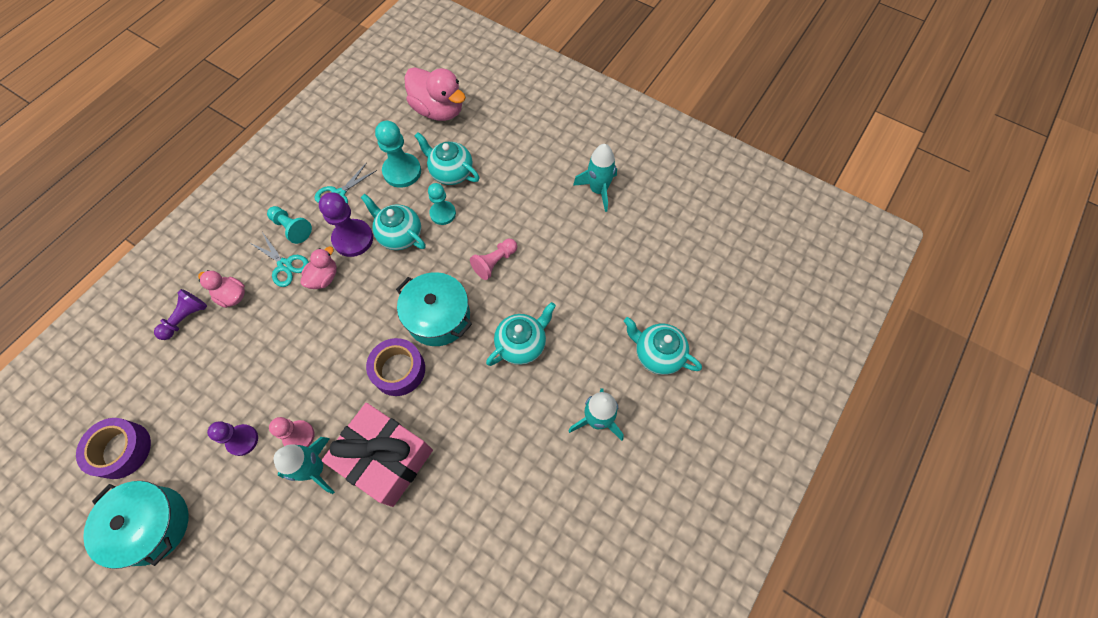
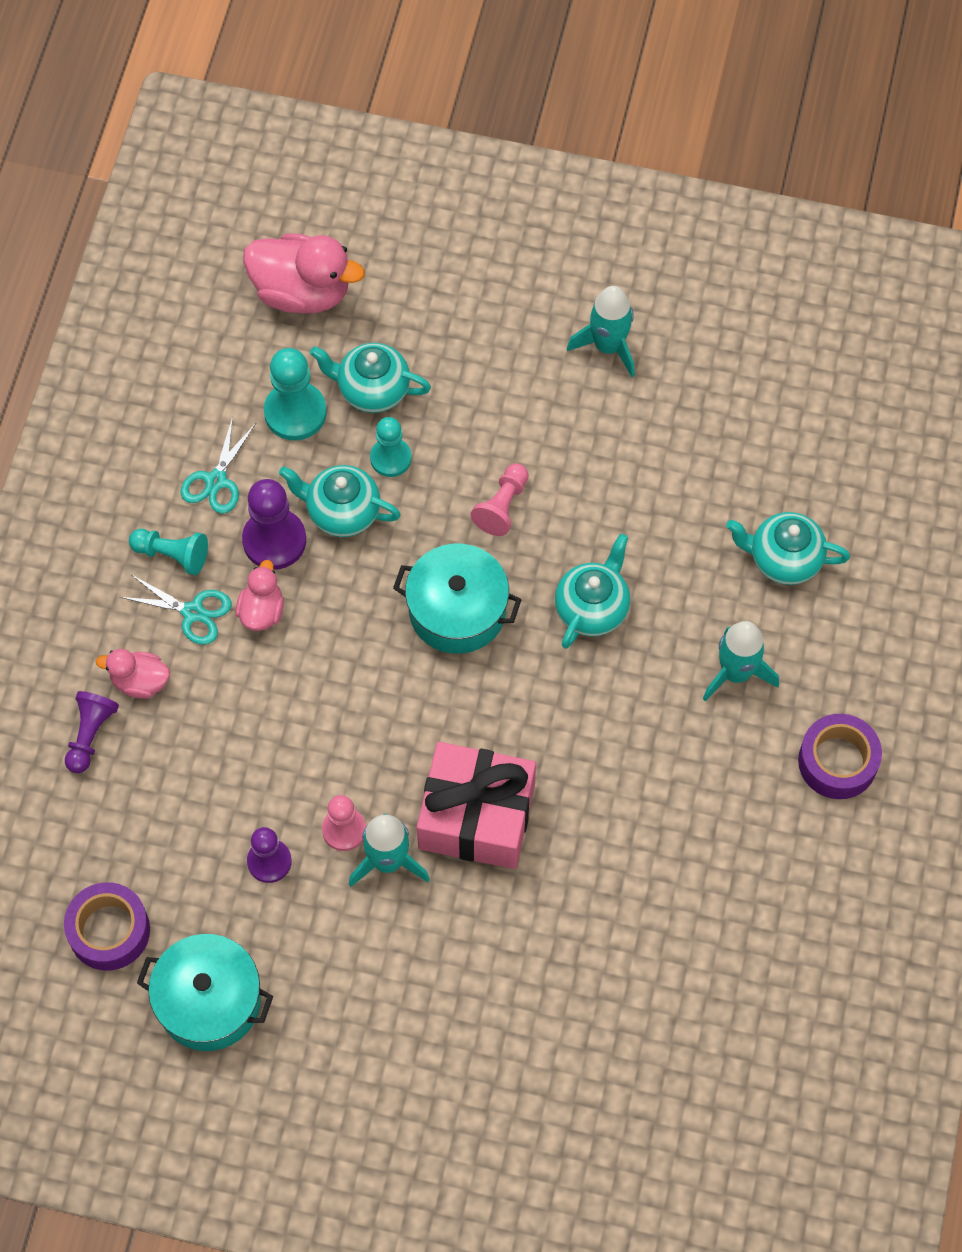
camera: 20 degrees left, 0 degrees up
(398, 370) = (437, 700): purple tape -> purple tape (837, 761)

